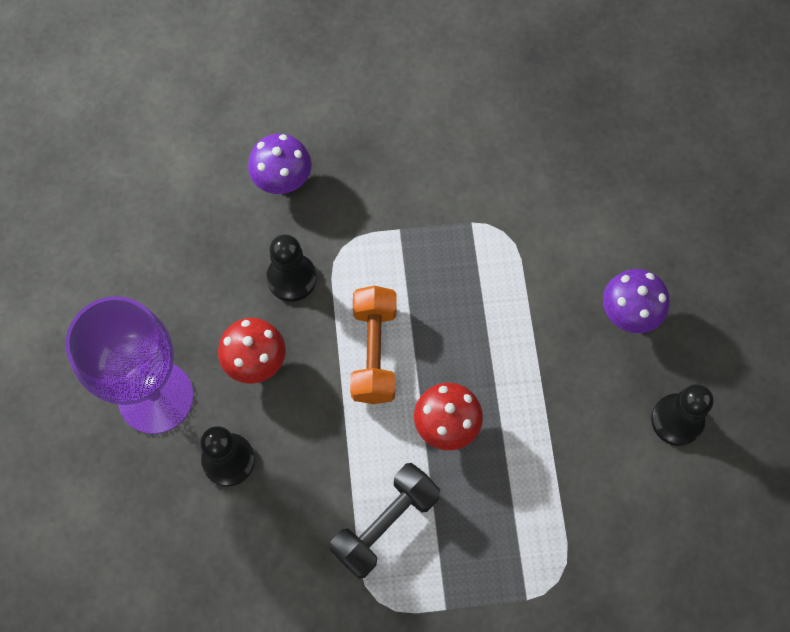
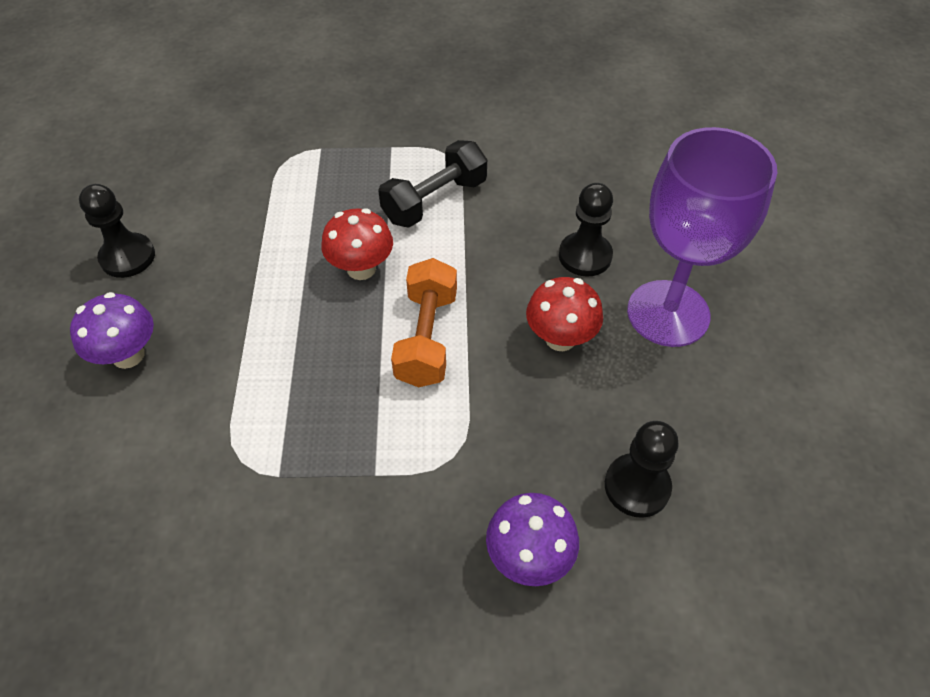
camera: 175 degrees left, 15 degrees down
(291, 278) = (518, 424): black pawn -> black pawn (637, 486)

